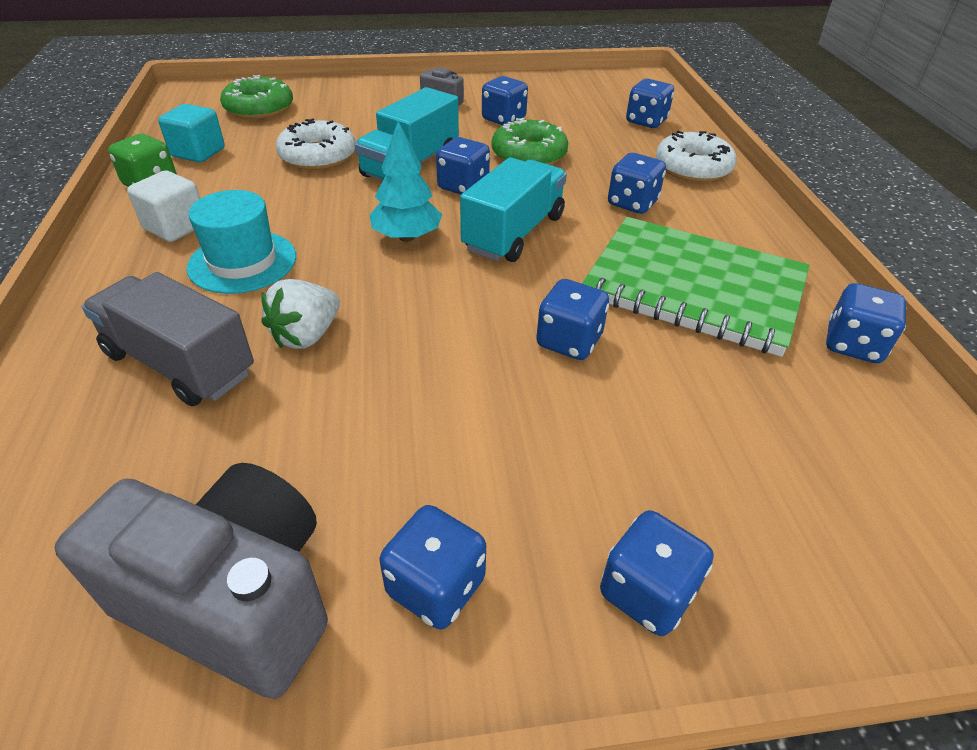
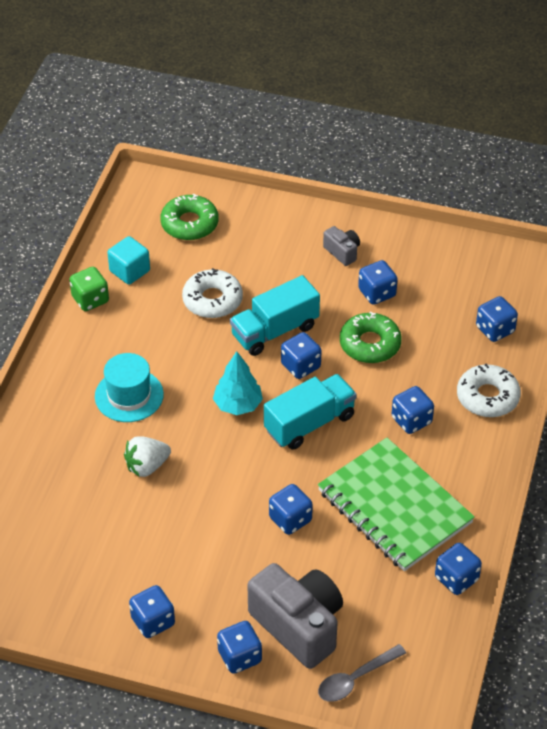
camera: 25 degrees right, 5 degrees up
(176, 227) = (97, 350): white cube -> none
(180, 364) = (76, 464): grey truck -> none
(233, 599) = (70, 596): grey camera -> grey camera (298, 625)
(872, 550) = (355, 679): none -> grey spoon

